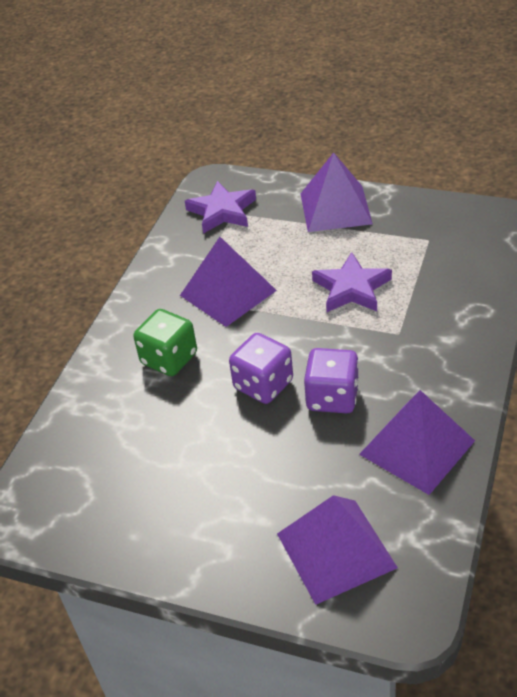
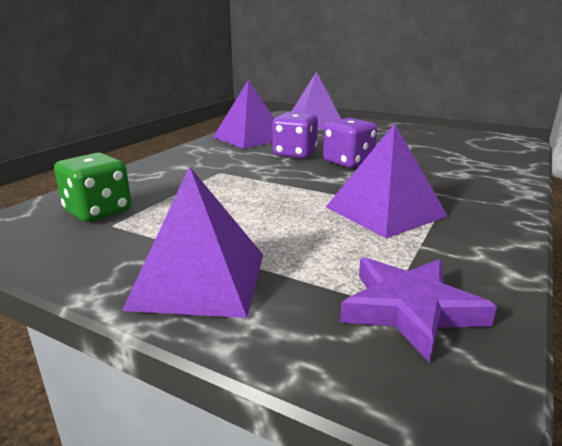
camera: 175 degrees left, 20 degrees down
(169, 359) = (438, 179): green dice -> green dice (98, 212)
(352, 288) = (240, 198): purple star -> none

